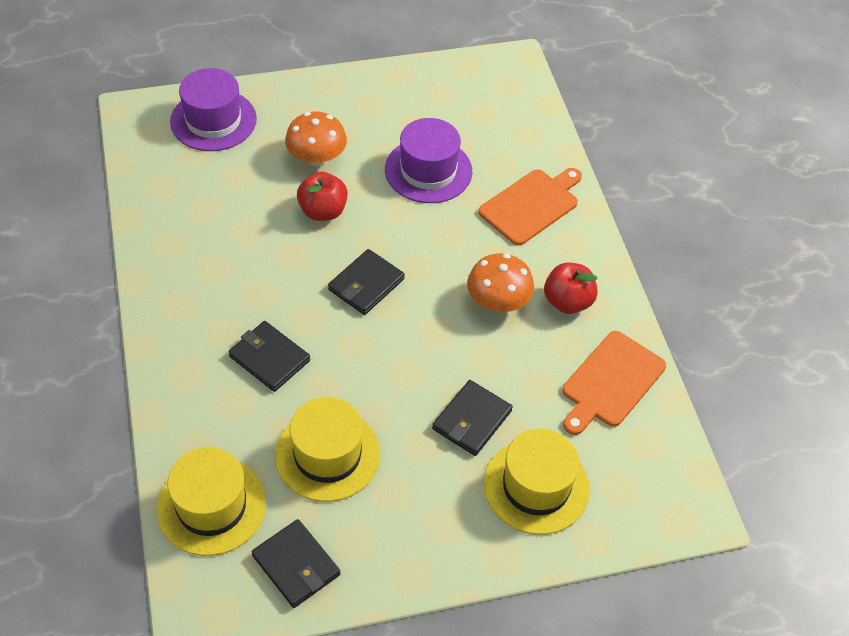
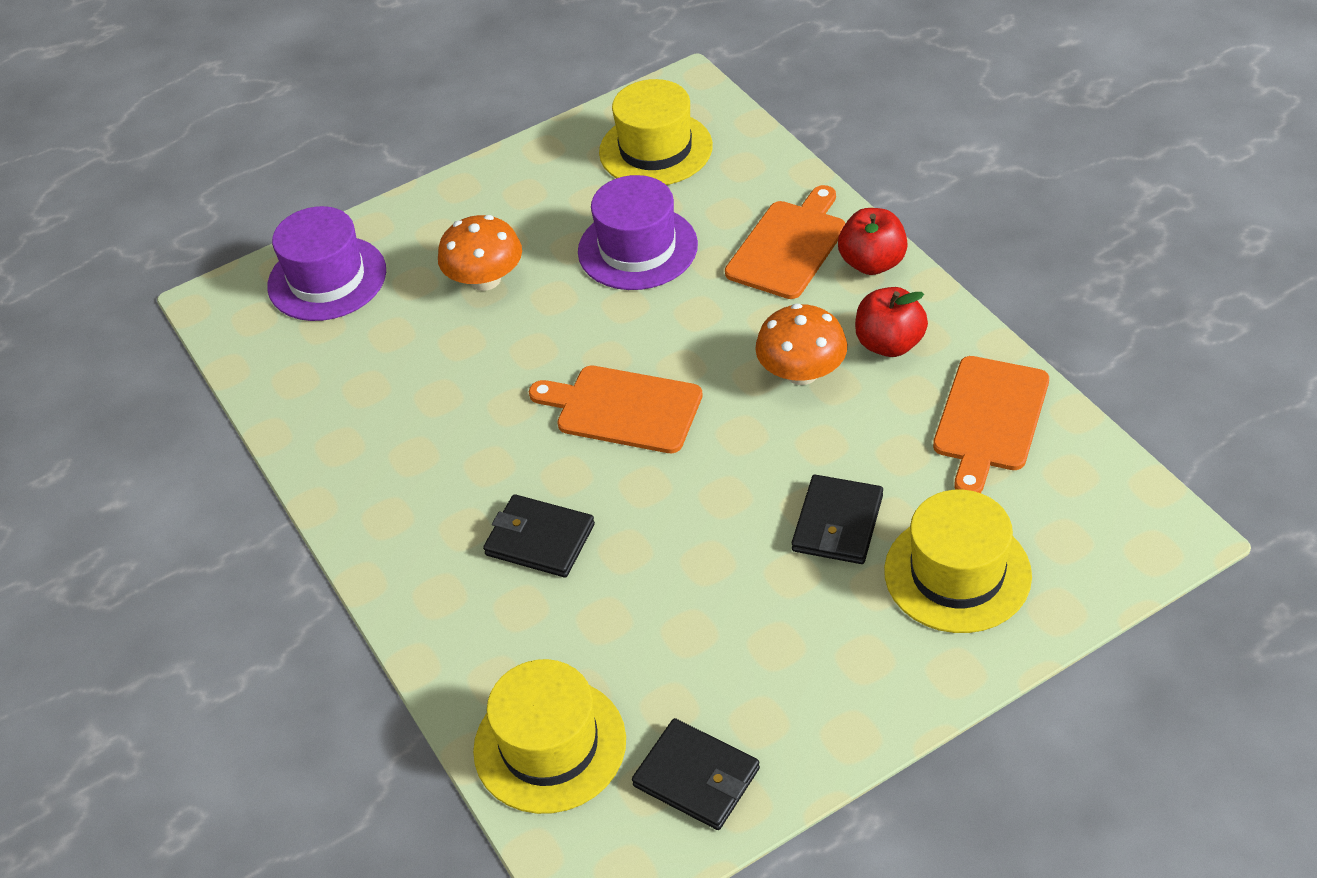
camera: 10 degrees left, 5 degrees down
(323, 211) = (524, 340): red apple -> red apple (872, 263)
(327, 455) = (672, 629): yellow hat -> yellow hat (655, 149)
(366, 284) = (623, 409): black wallet -> orange cutting board

